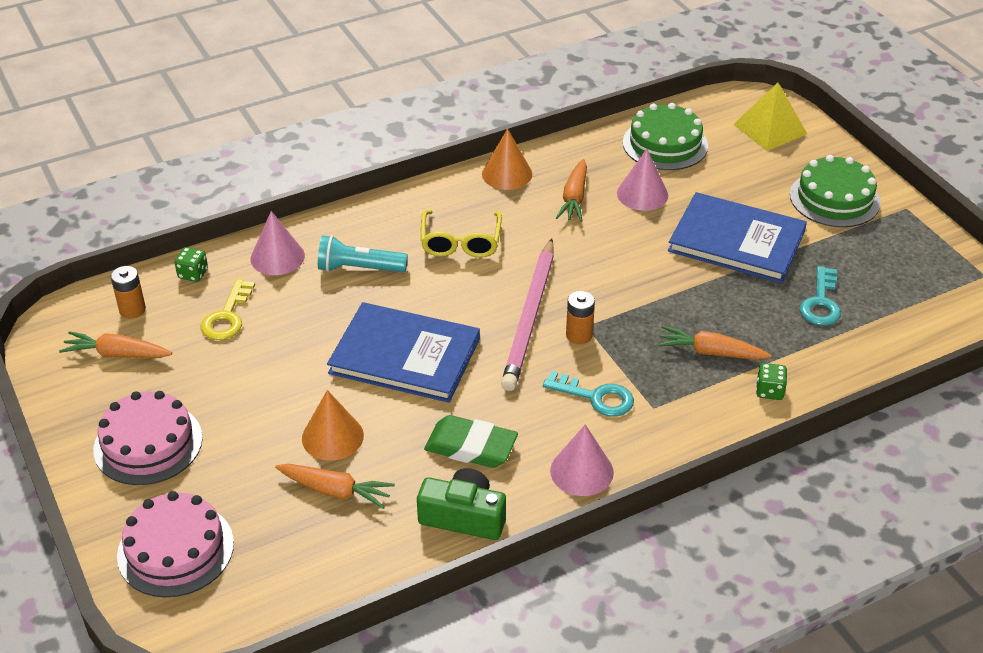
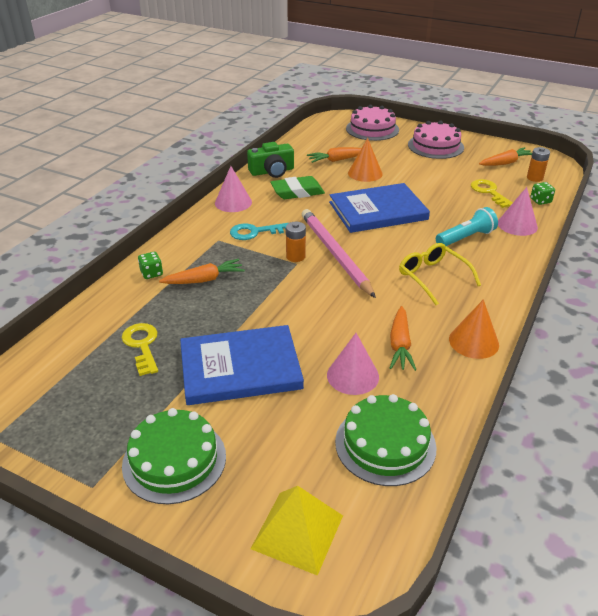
camera: 145 degrees right, 5 degrees down
(574, 198) = (400, 345): orange carrot -> orange carrot turned 150 degrees counterclockwise
(821, 302) = (142, 345): turquoise key -> yellow key

